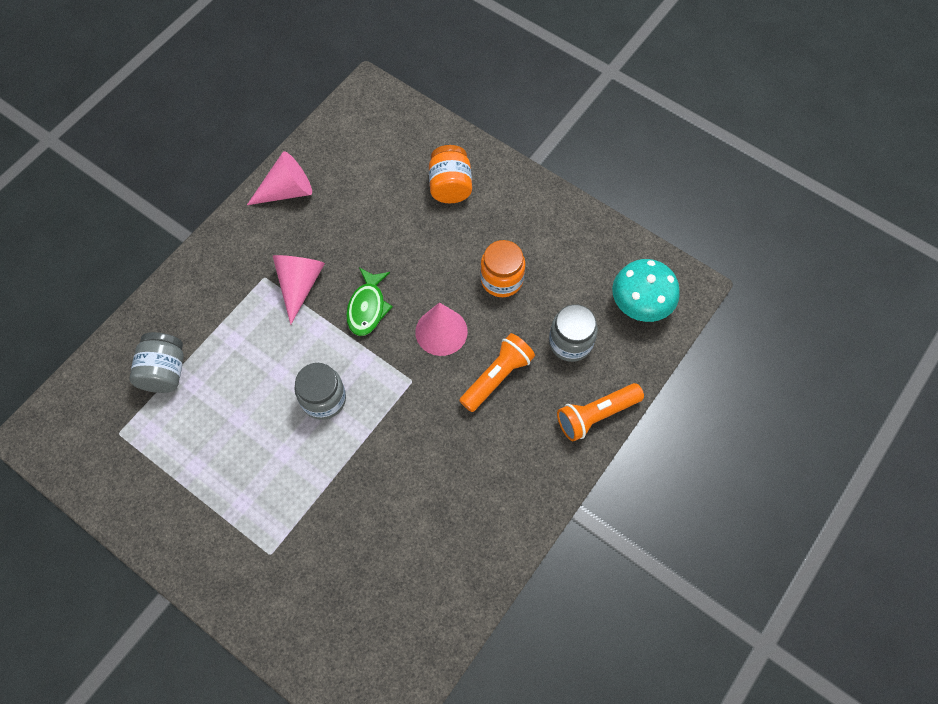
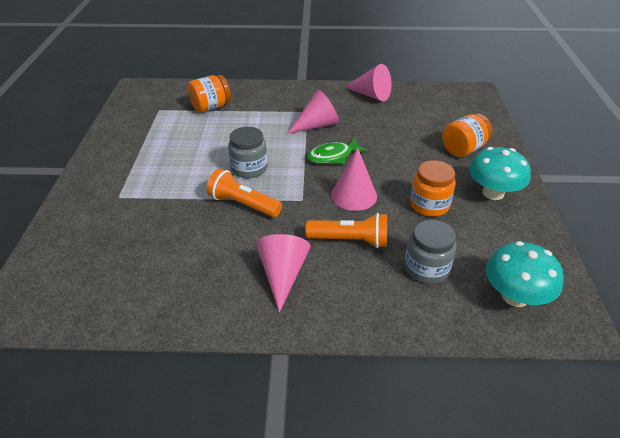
camera: 55 degrees right, 25 degrees down
(165, 371) = (211, 107): grey jar -> orange jar
(498, 459) = (283, 275): none -> pink cone
(526, 217) = (493, 193): none -> turquoise mushroom
(596, 415) = (381, 319): orange flashlight -> orange flashlight (243, 204)

